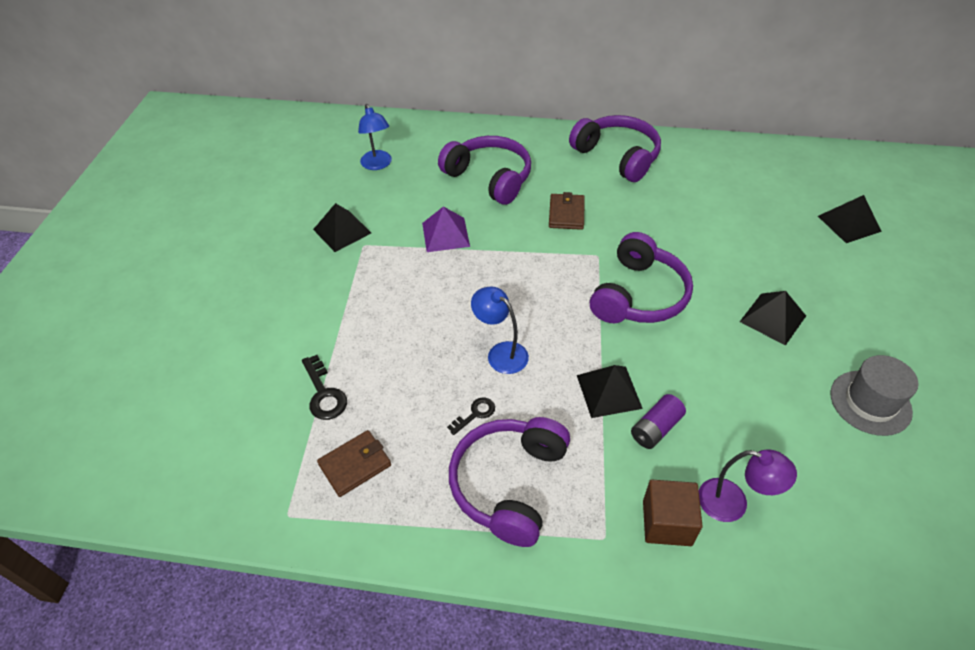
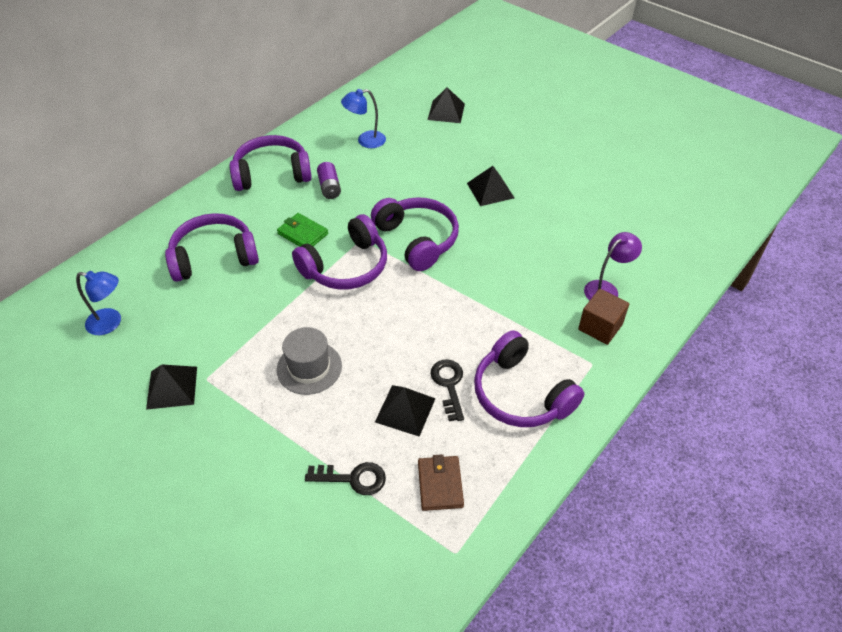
camera: 60 degrees left, 0 degrees up
(445, 234) = (251, 317): purple pyramid -> none
(475, 414) = (449, 385): black key -> black key, size x1.56
(501, 353) = (405, 342): blue lamp -> blue lamp (365, 141)
(555, 263) = (346, 267): none -> purple headphones
(566, 214) = (303, 234): brown wallet -> green wallet
(609, 391) = (485, 300): black pyramid -> black pyramid (405, 410)
(655, 428) = (531, 293): purple battery -> purple battery (329, 187)
(870, 402) = (580, 190): grey hat -> grey hat (309, 367)

